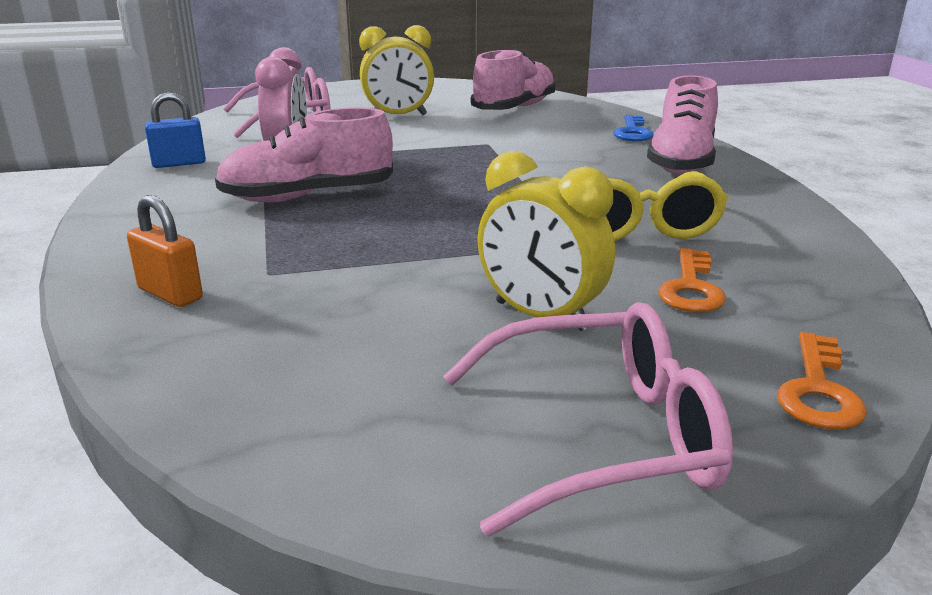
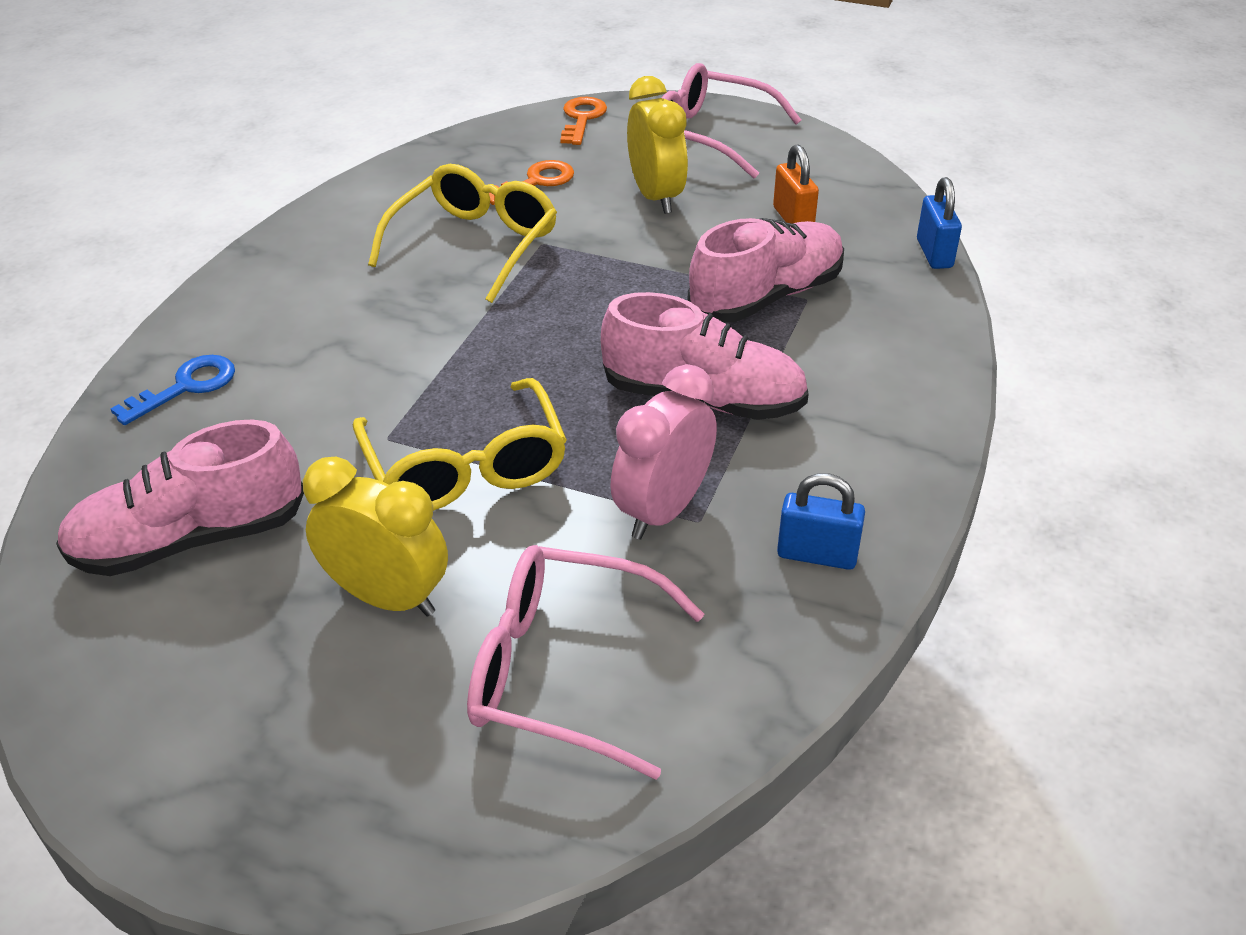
camera: 145 degrees left, 15 degrees up
(122, 361) = (934, 253): none -> blue padlock
(170, 294) = (890, 302): orange padlock -> orange padlock (793, 219)
(426, 145) = (465, 466): none -> yellow glasses
(681, 162) = (265, 306): pink shoe -> pink shoe (767, 296)
(818, 390) = (582, 119): orange key -> orange key turned 45 degrees counterclockwise

